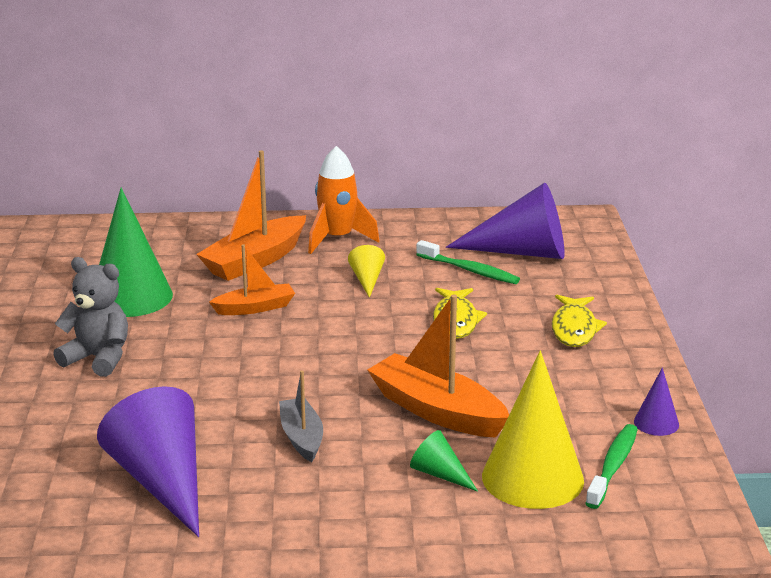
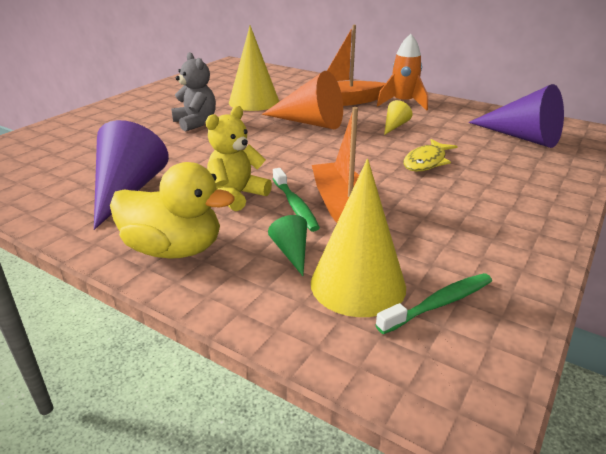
camera: 35 degrees right, 5 degrees up
(131, 297) = (254, 102): green cone -> yellow cone
(255, 308) = (309, 122): orange boat -> orange cone
(301, 437) = (237, 195): grey boat -> yellow teddy bear
(321, 519) = (174, 249): none -> yellow duck
(470, 270) = (471, 138): green toothbrush -> green toothbrush (295, 205)
(574, 329) = (514, 192): yellow fish -> none
(656, 423) = (518, 283): purple cone -> none

